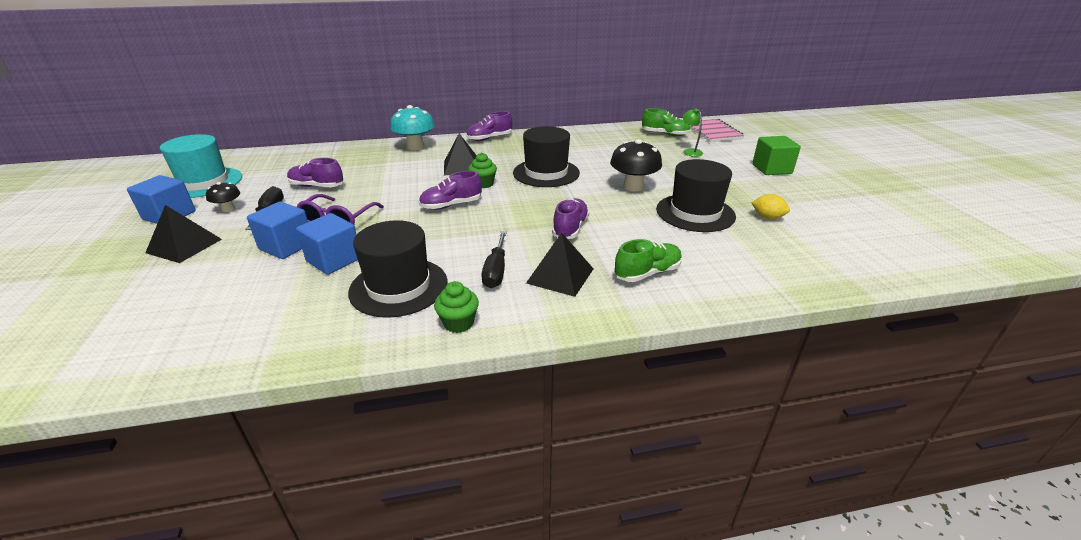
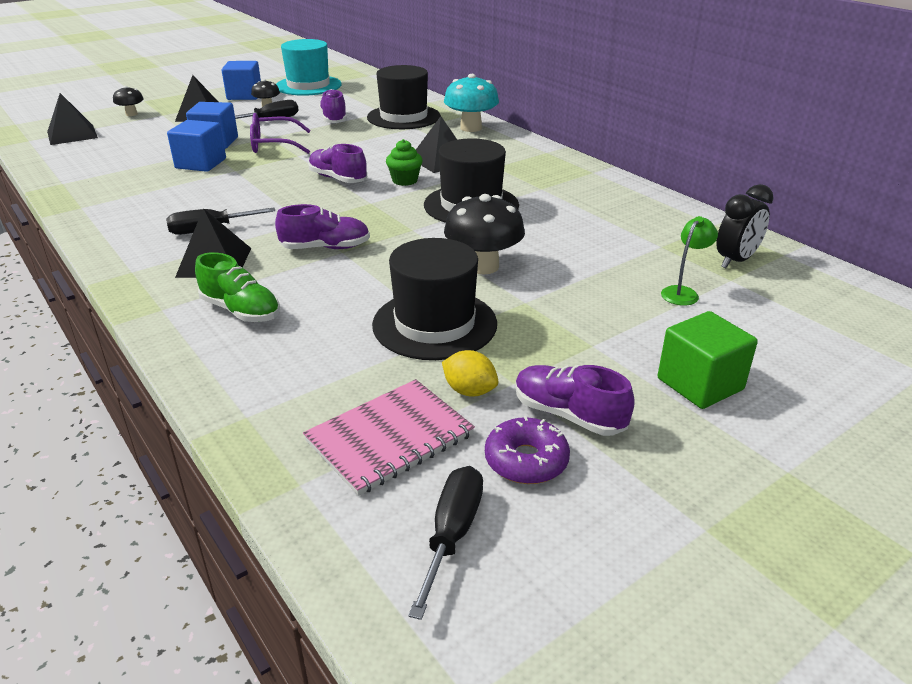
camera: 65 degrees right, 0 degrees up
(95, 341) = (72, 134): none -> black pyramid
(96, 289) = (131, 114): none -> black mushroom
(399, 287) = (166, 197): black hat -> black hat (403, 117)
(458, 323) = (114, 234): green cupcake -> none
(489, 138) = (544, 153): purple shoe -> purple shoe (568, 415)
(665, 134) = (735, 261): green shoe -> black clock
(713, 132) = (820, 304): pink notebook -> pink notebook (390, 438)
(767, 217) = (469, 391): yellow lemon -> yellow lemon turned 60 degrees counterclockwise
(828, 217) = (526, 460): none -> purple donut
(885, 244) = (452, 534): none -> black screwdriver

